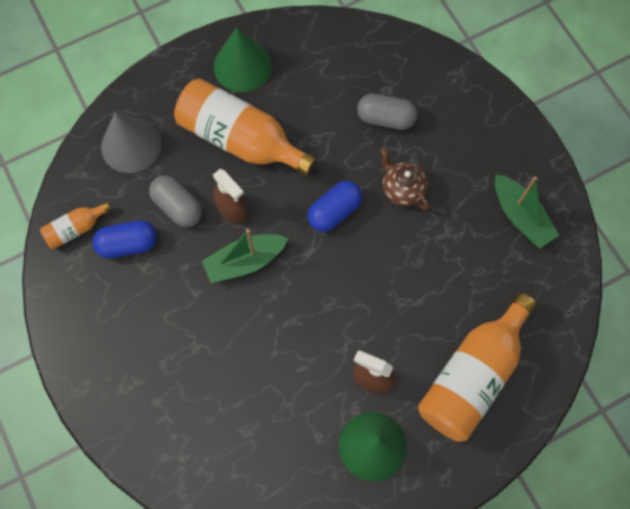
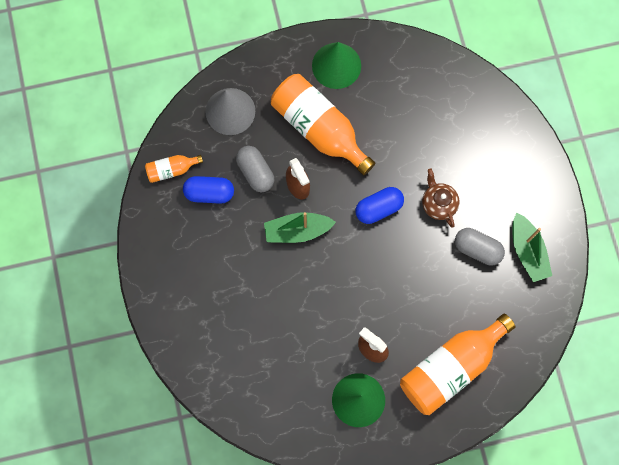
camera: 15 degrees right, 5 degrees up
(385, 119) = (441, 141): grey capsule -> grey capsule (477, 249)

